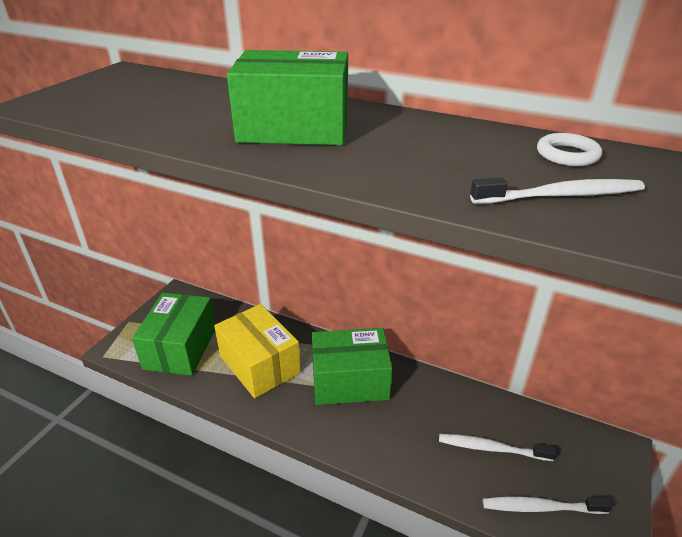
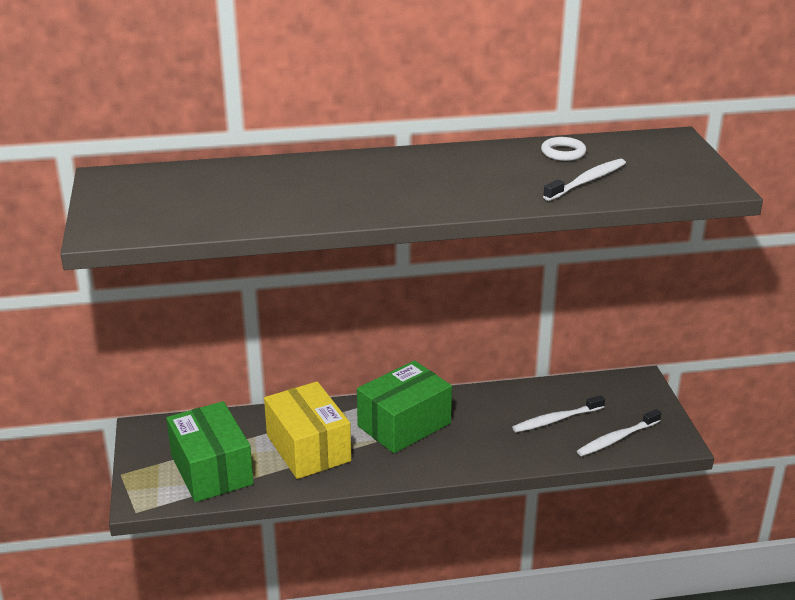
camera: 35 degrees left, 5 degrees down
(259, 364) = (308, 448): yellow box -> yellow box turned 45 degrees clockwise
(294, 128) = (365, 186): green box -> none

